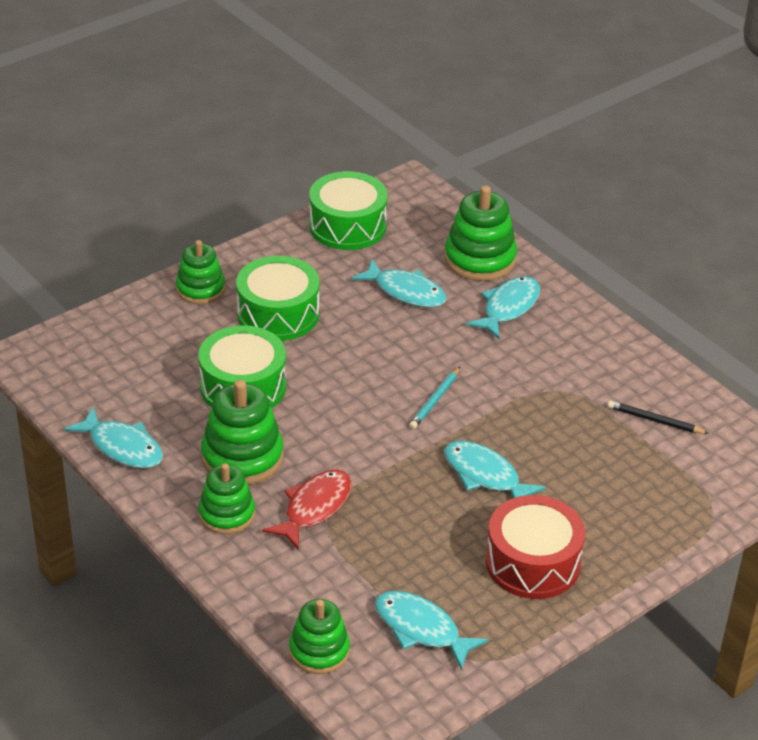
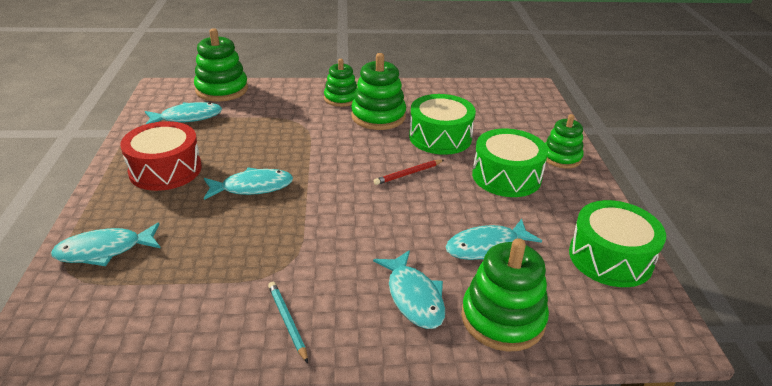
camera: 125 degrees right, 5 degrees down
(122, 447) = (427, 89): turquoise fish -> turquoise fish (104, 250)
(314, 508) = (311, 122): red fish -> none
(319, 651) = (222, 90): green stacking toy -> green stacking toy, size x1.51
(343, 380) = (408, 174): none -> red pencil
(434, 400) = (345, 201): turquoise pencil -> turquoise pencil (287, 321)
(655, 420) = (184, 303): black pencil -> none

